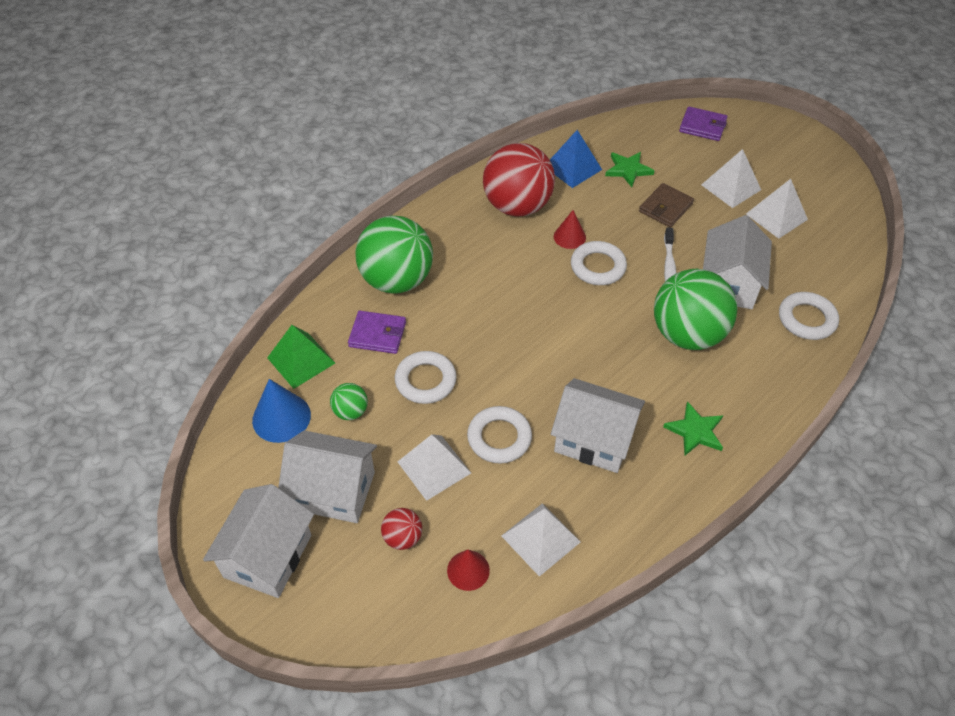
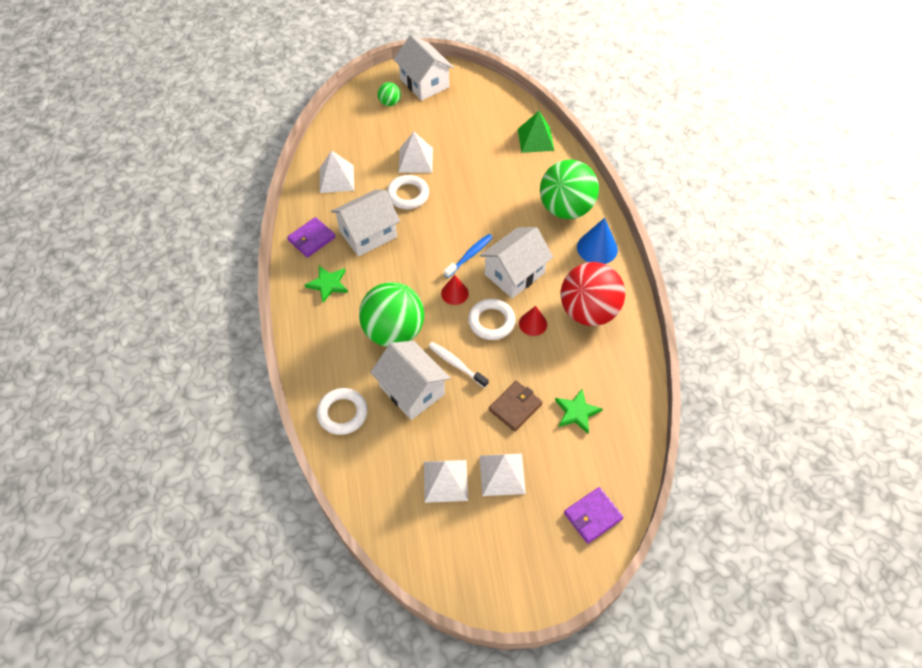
camera: 125 degrees right, 5 degrees up
(281, 417) = (501, 117): blue cone -> blue cone (597, 248)
(333, 490) = (438, 118): white house -> white house (514, 274)
(351, 411) = (481, 144): green ball -> green ball (390, 103)
(377, 334) = (527, 179): purple wallet -> purple wallet (311, 239)
(403, 537) = (388, 130): red ball -> none
(425, 380) = (474, 184): white ring -> none
(468, 570) = (348, 144): red cone -> red cone (454, 293)
(535, 326) = (470, 255): none -> blue toothbrush
(572, 168) = (606, 374): blue pyramid -> none
(665, 208) = (515, 407): brown wallet -> brown wallet turned 60 degrees clockwise

